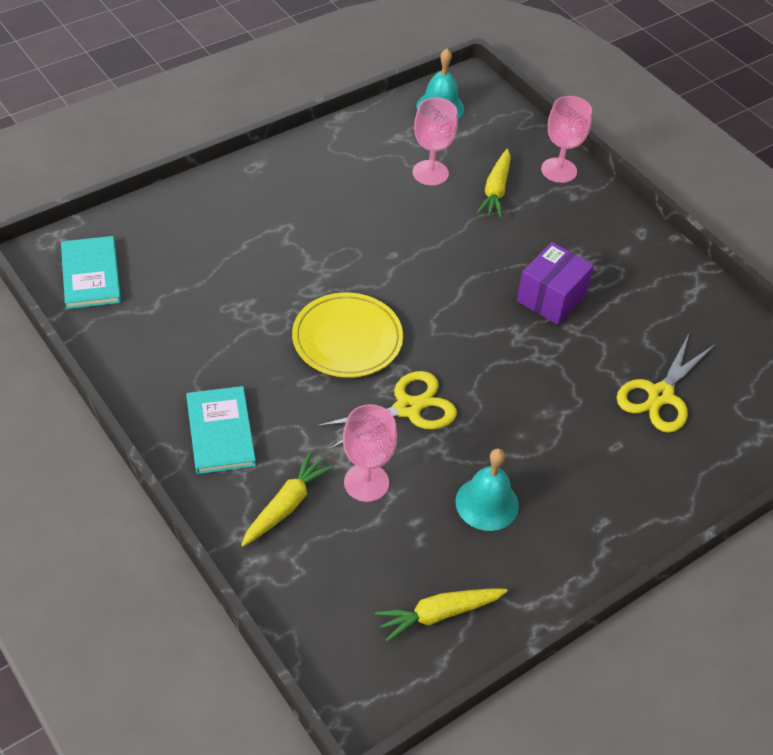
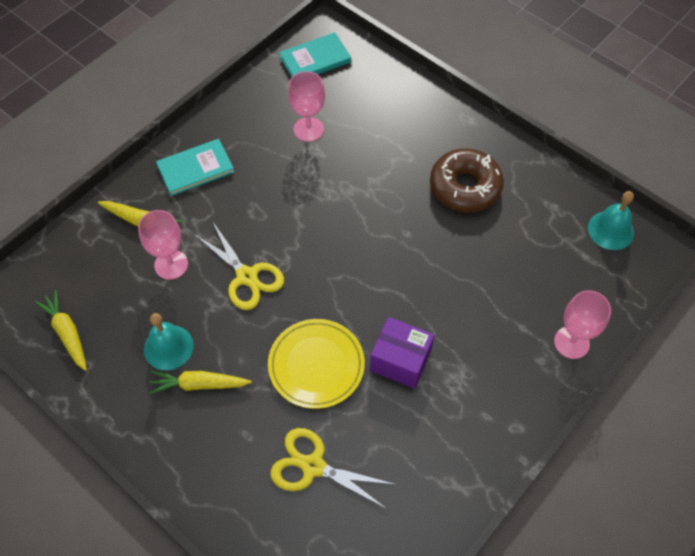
camera: 80 degrees right, 10 degrees up
(347, 339) = (304, 222): yellow plate -> yellow plate (316, 365)
(348, 193) = (465, 187): none -> brown donut
(430, 173) = (517, 240): pink goblet -> pink goblet (308, 129)
(495, 190) = (518, 294): yellow carrot -> yellow carrot (199, 384)

